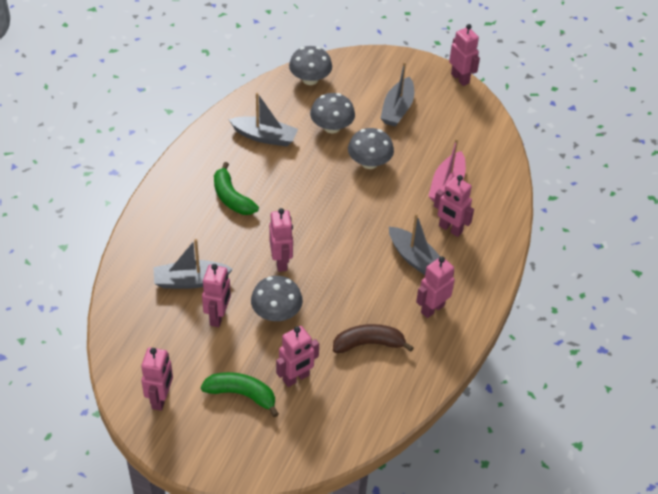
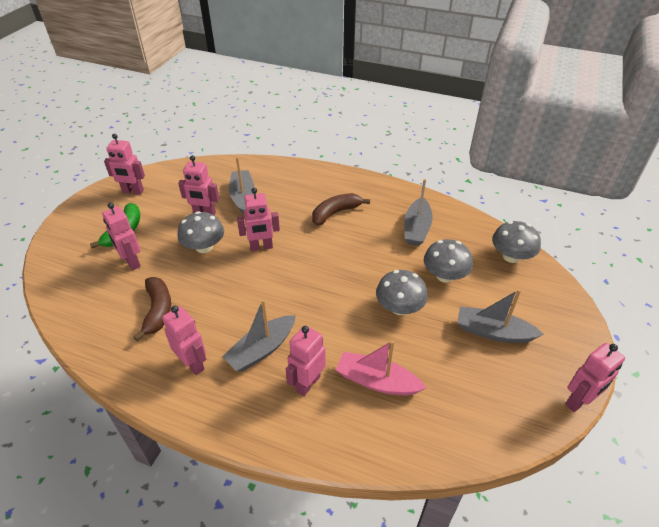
camera: 90 degrees right, 5 degrees down
(232, 198) = (335, 213): green banana -> brown banana

